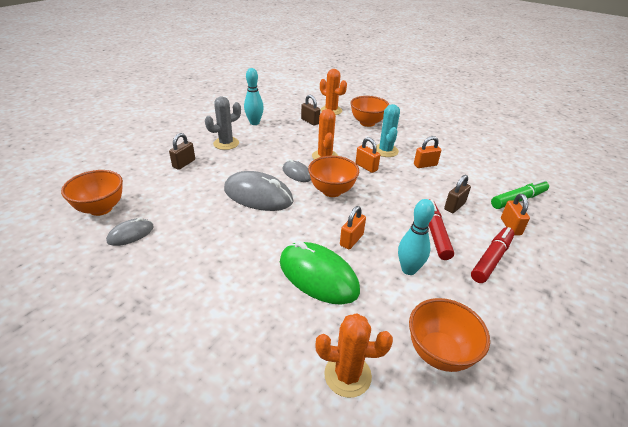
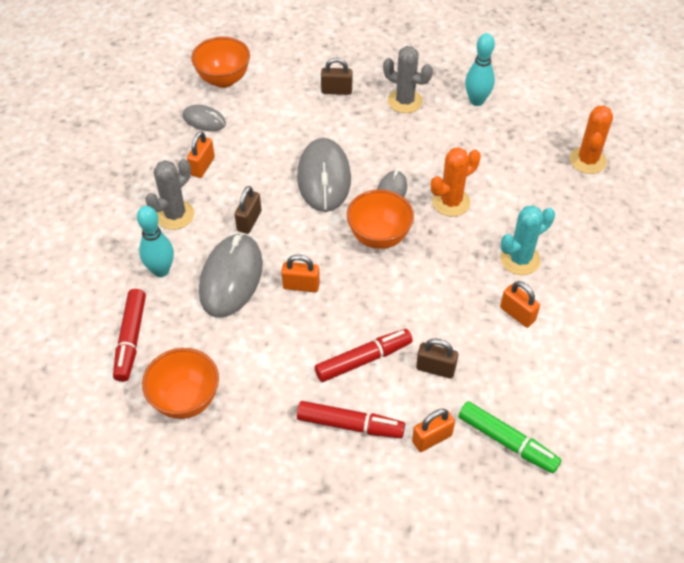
camera: 65 degrees right, 15 degrees up
(219, 289) = (175, 215): none -> grey cactus
(310, 121) = (532, 151): brown padlock -> brown padlock (249, 221)
(318, 276) = (231, 278): green mouse -> grey mouse
(347, 375) = (131, 339): orange cactus -> red marker
(366, 167) = (459, 252): orange padlock -> orange padlock (202, 166)
(367, 123) = (586, 214): orange bowl -> none
(408, 269) = (284, 349): turquoise bowling pin -> turquoise bowling pin (161, 270)

